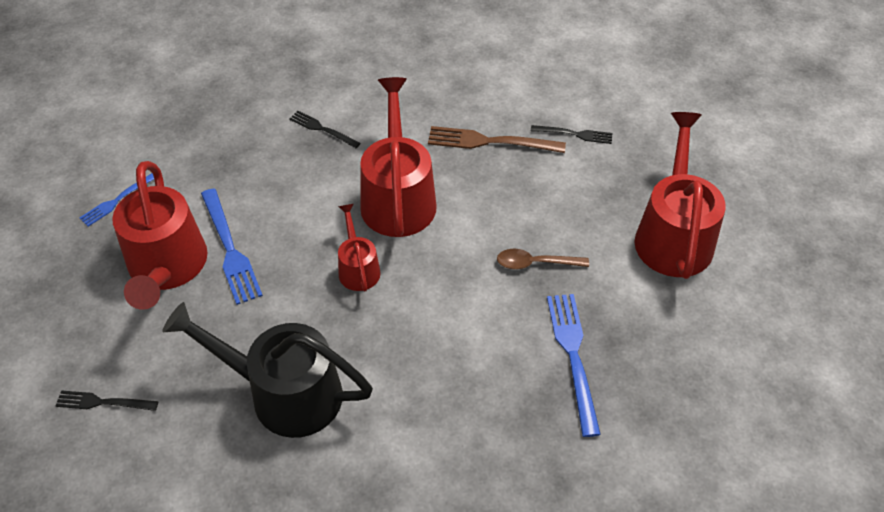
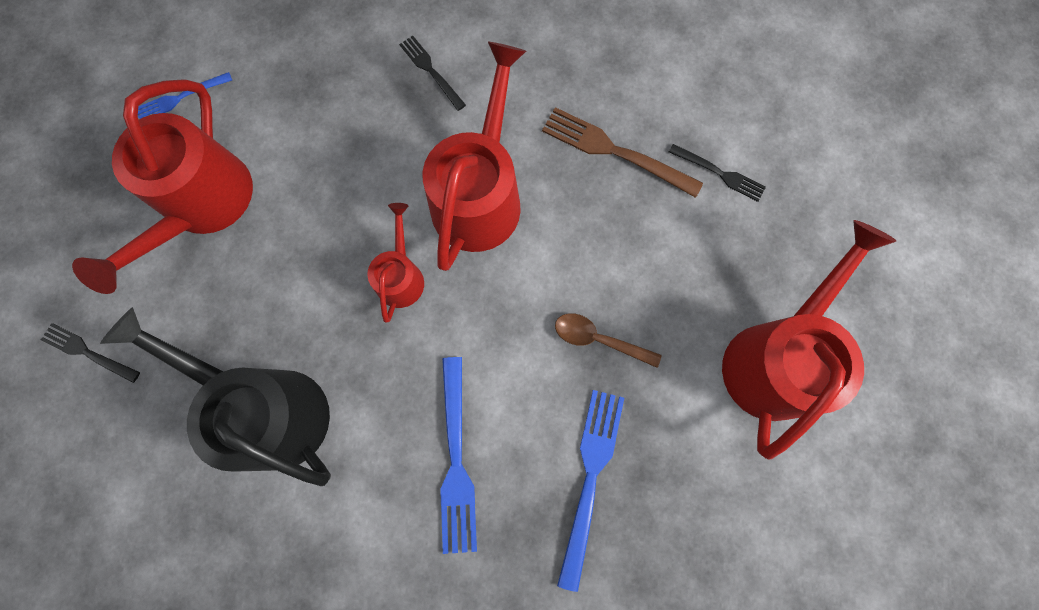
camera: 20 degrees right, 25 degrees up
(230, 250) = (275, 204): blue fork -> blue fork (456, 462)

